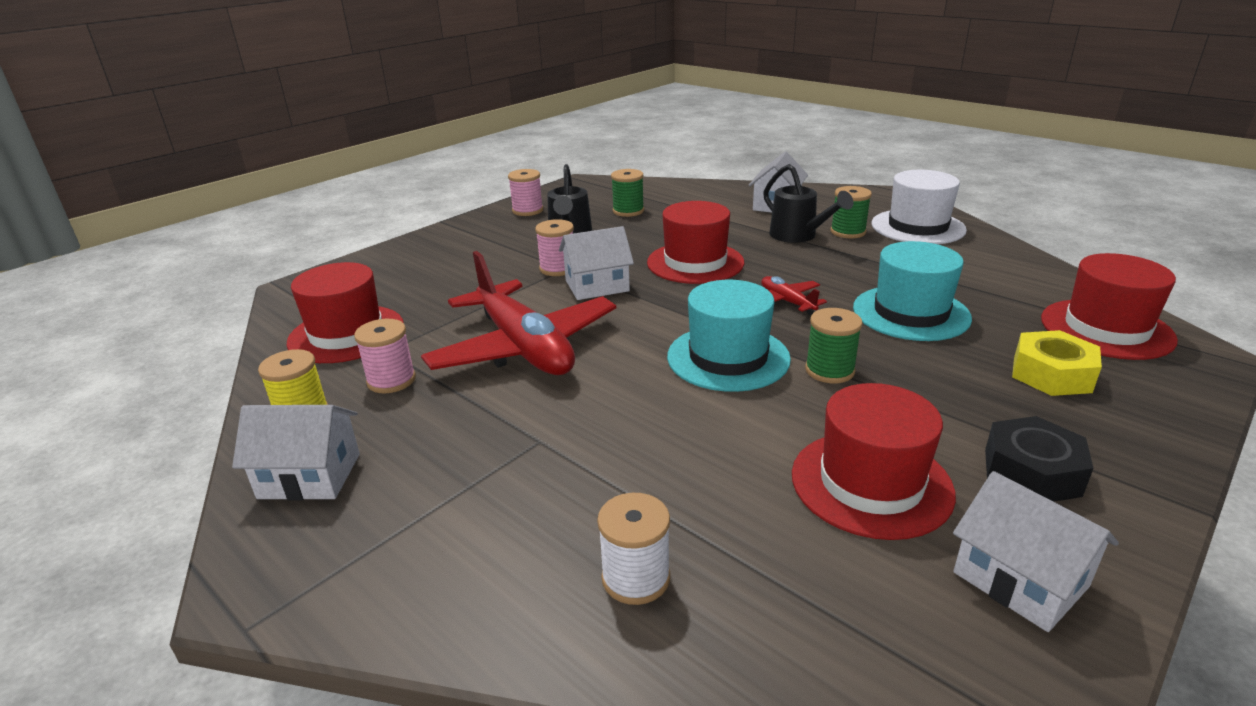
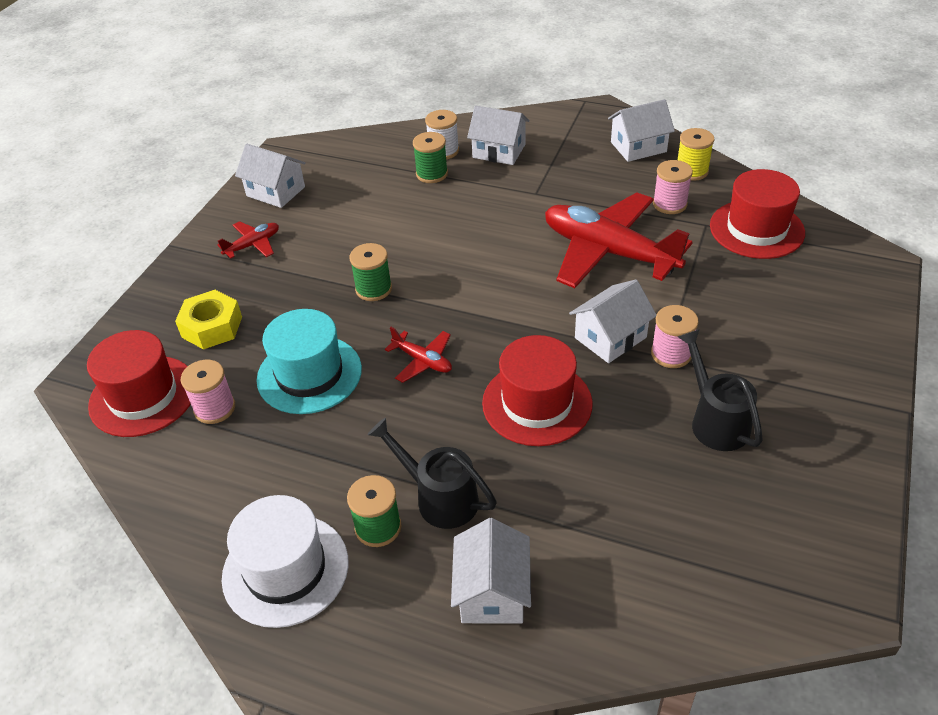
camera: 160 degrees right, 15 degrees up
(527, 210) = (829, 471): pink spool -> pink spool (215, 408)
(531, 541) = (499, 151): none -> white house
(628, 211) = (693, 508): green spool -> green spool (432, 174)
(728, 357) = (451, 282): turquoise hat -> none
(871, 483) = (342, 216): red hat -> none
(1031, 472) = (253, 245): black nut -> red plane

